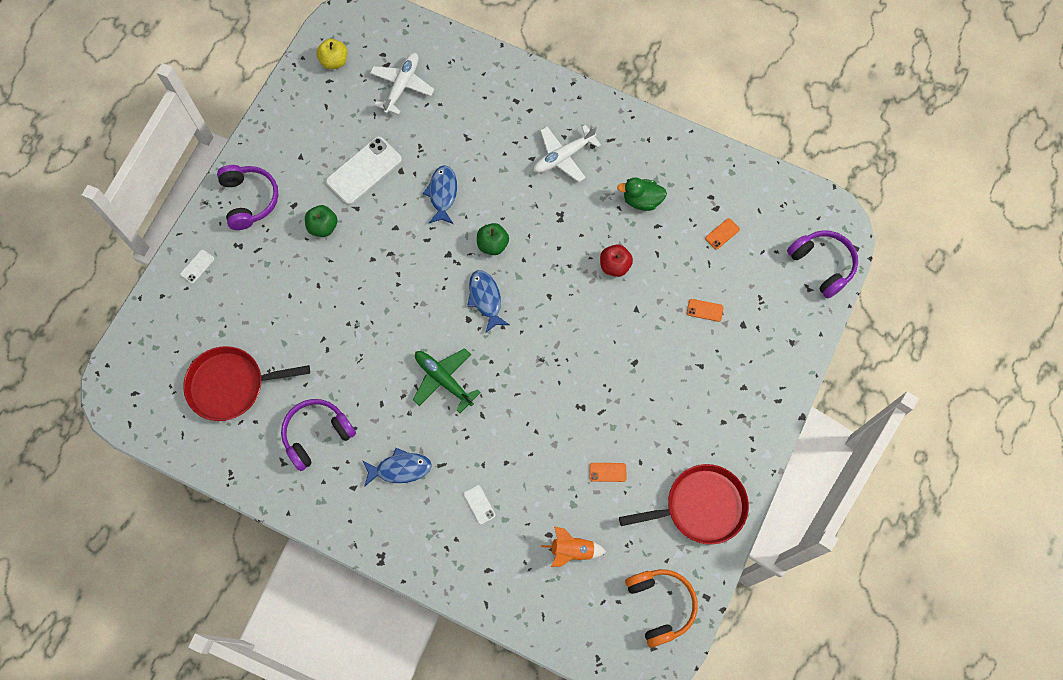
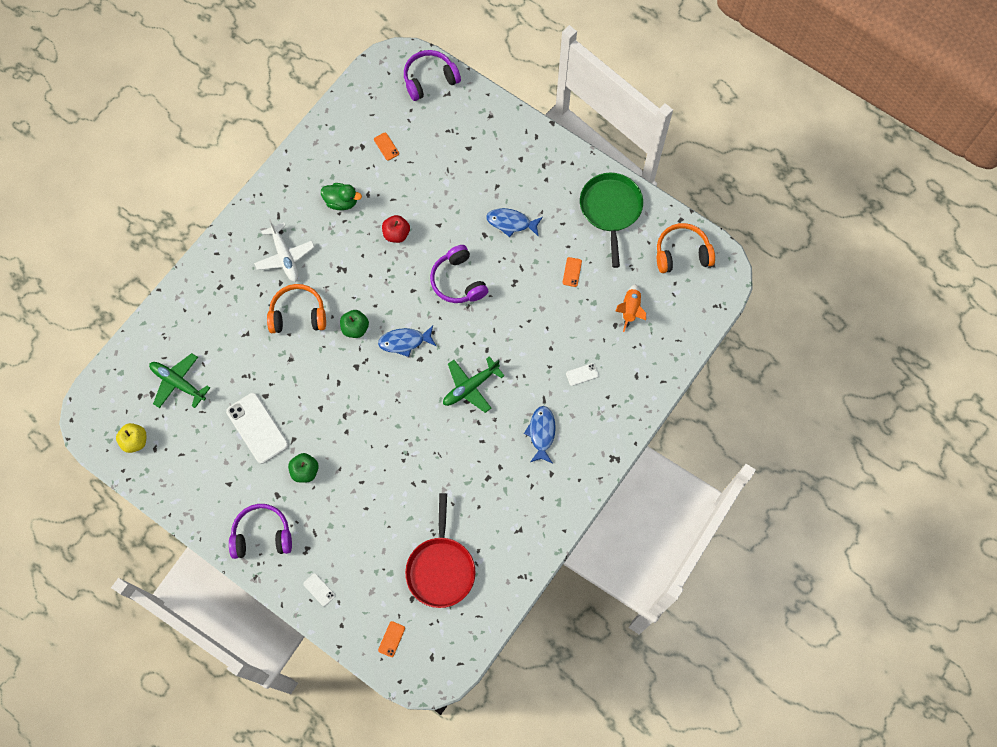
camera: 80 degrees left, 0 degrees up
(317, 434) = (499, 498): purple headphones -> purple headphones (458, 281)
(402, 86) = (178, 383): white plane -> green plane
(442, 194) = (297, 363): blue fish -> blue fish (511, 223)
(498, 183) = (298, 314): none -> orange headphones
(642, 200) = (341, 202): green duck -> green duck turned 90 degrees counterclockwise
(701, 506) = (610, 209): red pan -> green pan
(705, 310) = (450, 173): orange phone -> orange phone (391, 639)

